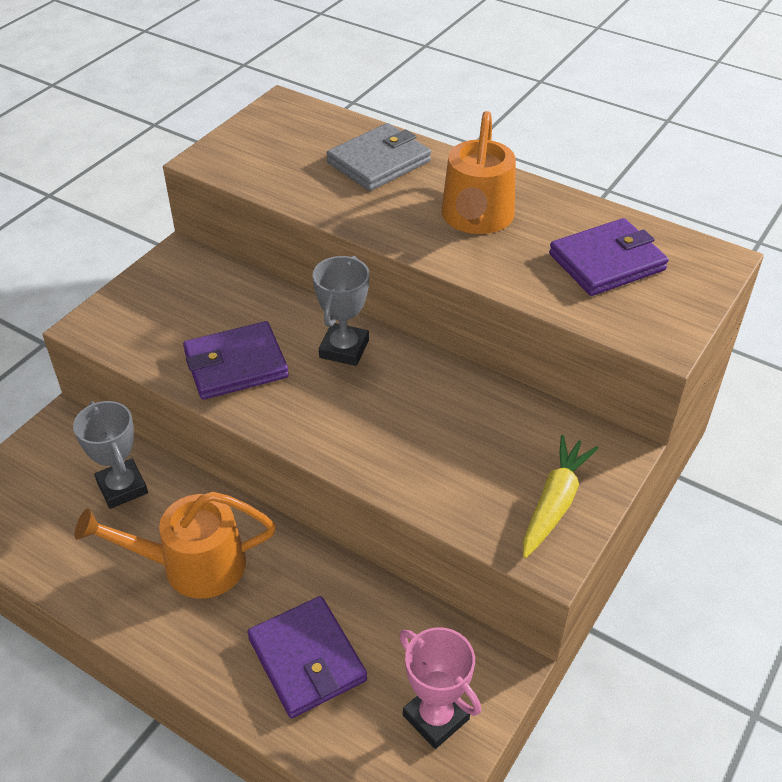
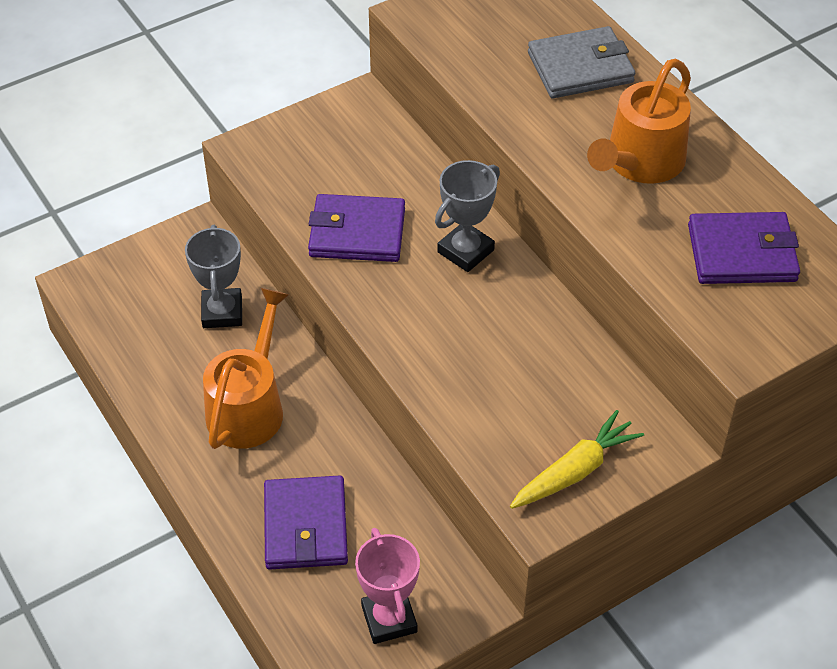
camera: 25 degrees right, 5 degrees up
(192, 565) = (249, 406): orange watering can -> orange watering can turned 90 degrees clockwise

